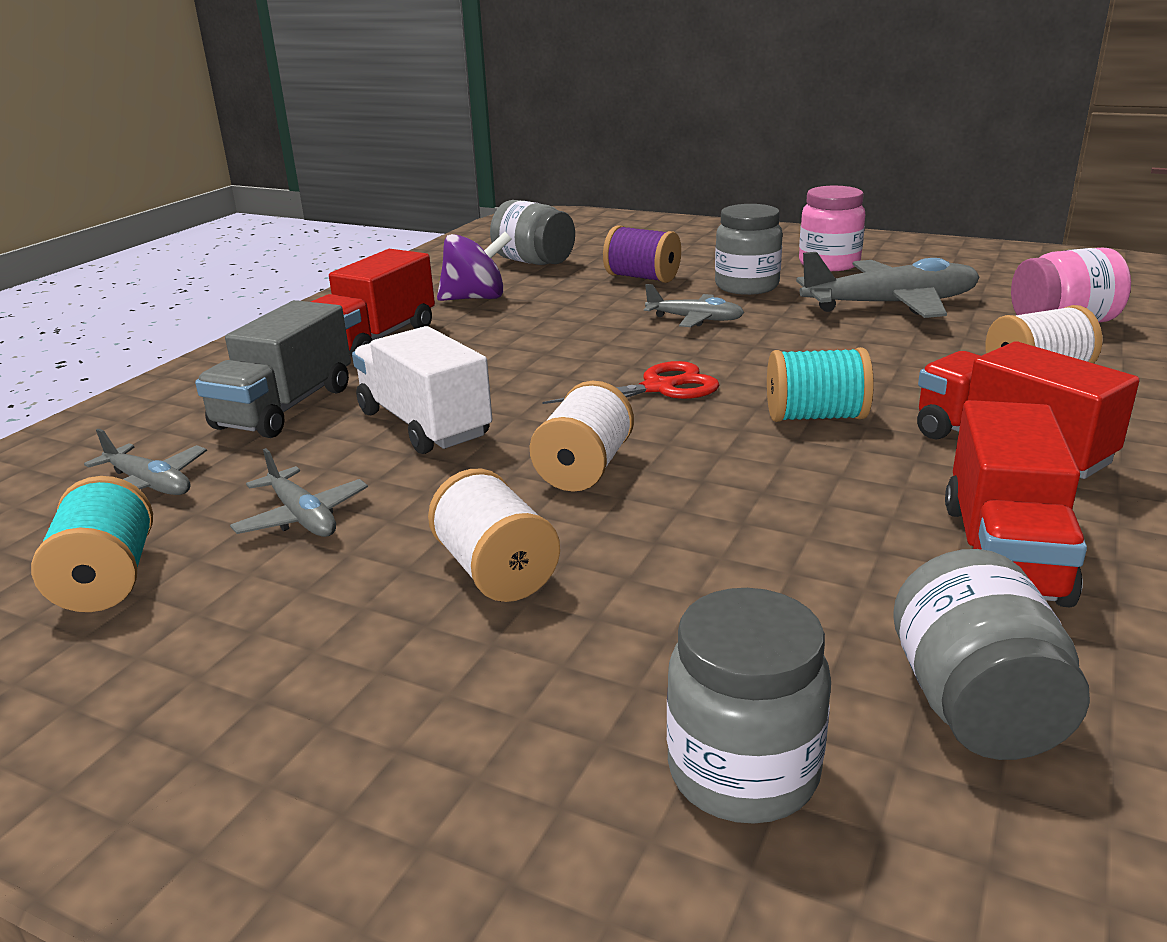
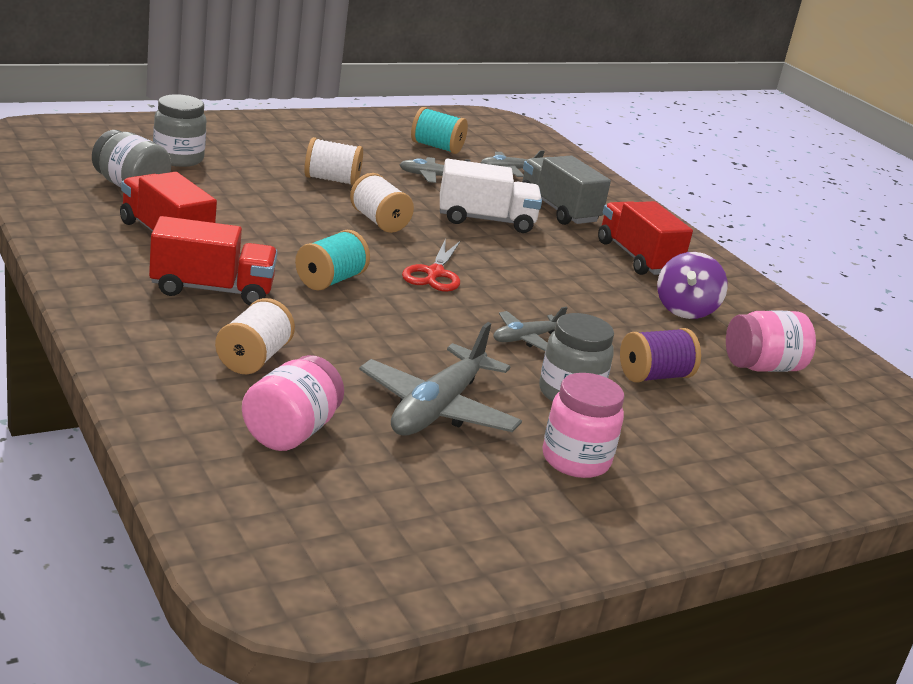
camera: 120 degrees right, 0 degrees up
(534, 262) = (762, 367): grey jar -> pink jar

